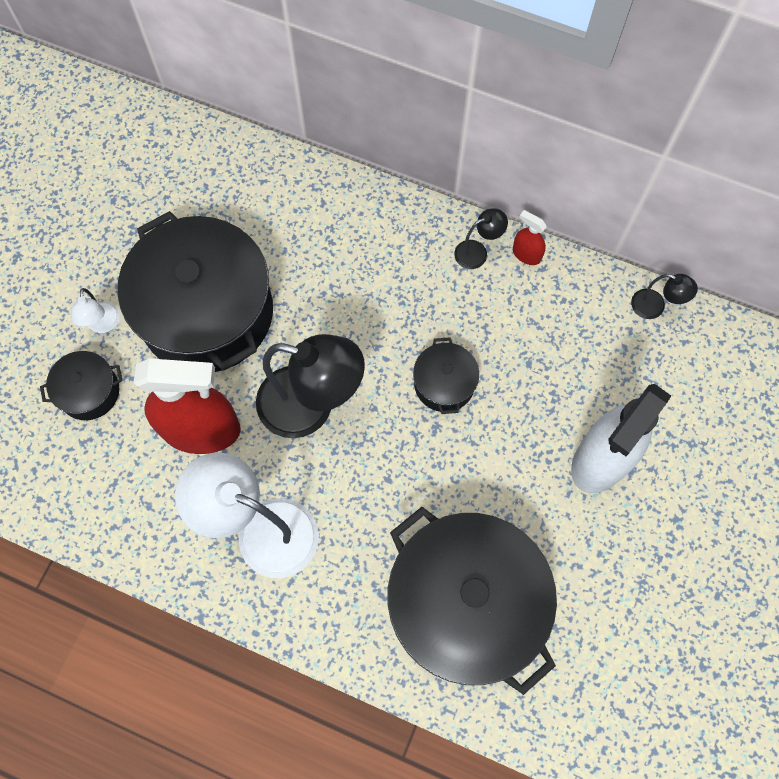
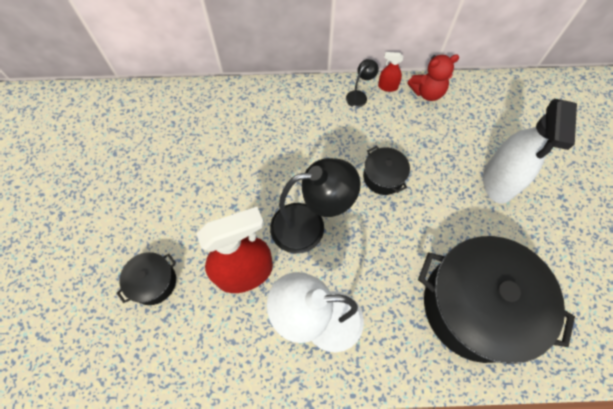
camera: 25 degrees left, 5 degrees down
(103, 325) = (143, 233): white lamp -> none
(207, 313) = (211, 197): black pot -> none
(579, 287) = (427, 92): none -> red teddy bear
(655, 307) = (474, 86): black lamp -> none

